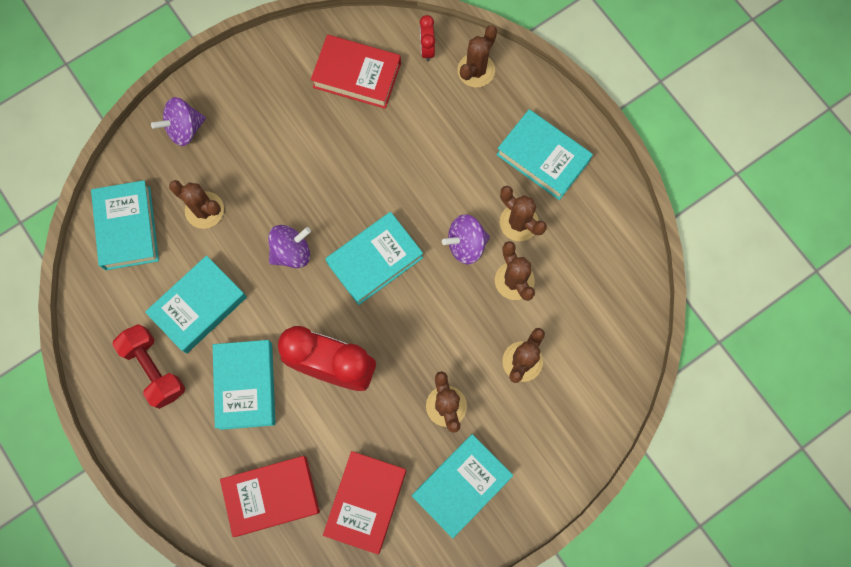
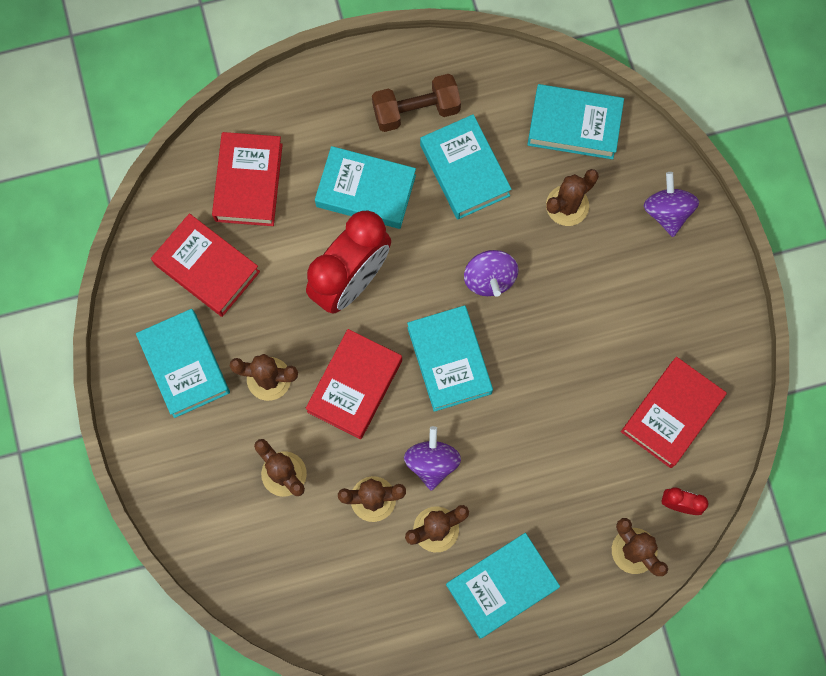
camera: 110 degrees right, 0 degrees up
(154, 369) = (416, 110): red dumbbell -> brown dumbbell
(425, 330) = (355, 386): none -> red book

